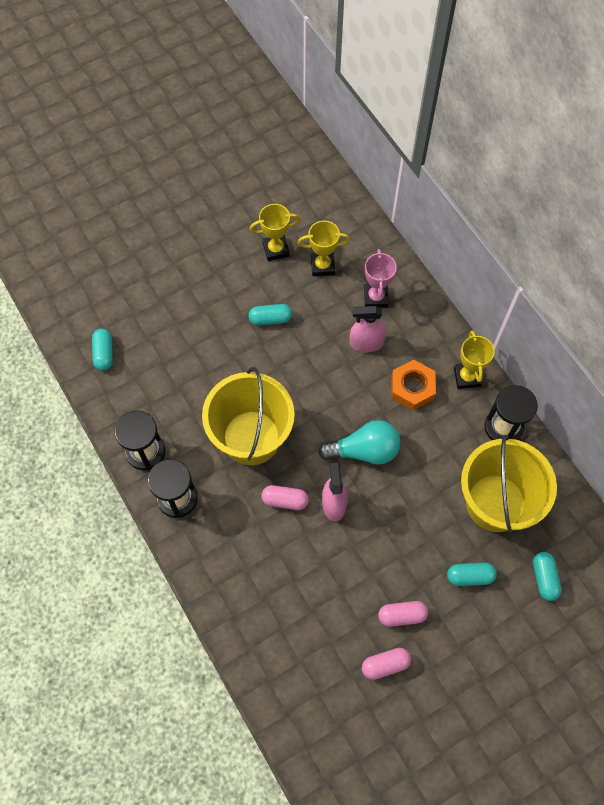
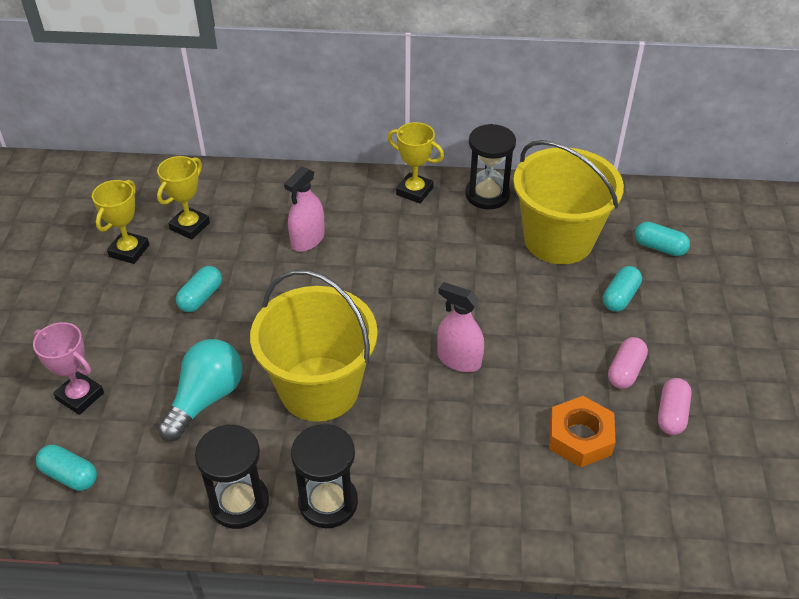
camera: 55 degrees left, 20 degrees down
(285, 500) = (419, 399): pink capsule -> none
(364, 450) = (421, 303): turquoise light bulb -> turquoise light bulb (206, 399)
(376, 297) = (267, 207): pink trophy -> pink trophy (80, 396)
(412, 388) = (388, 233): orange nut -> orange nut (580, 437)

